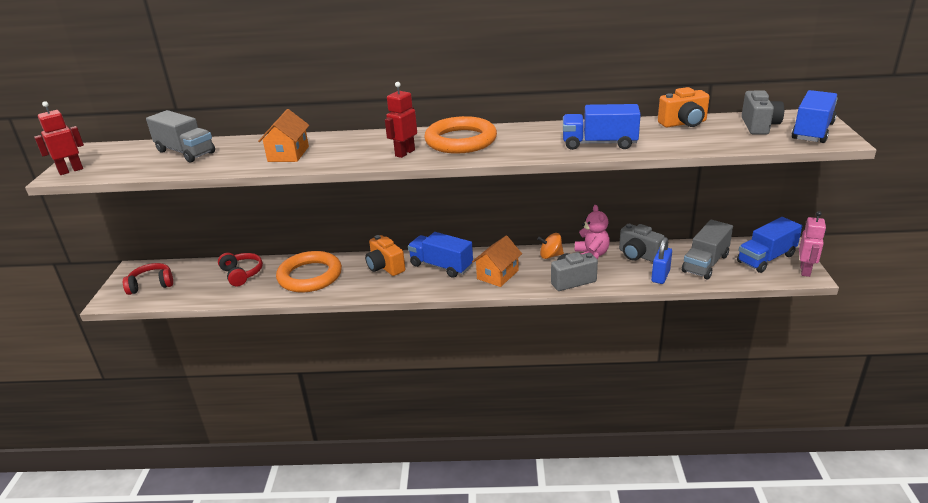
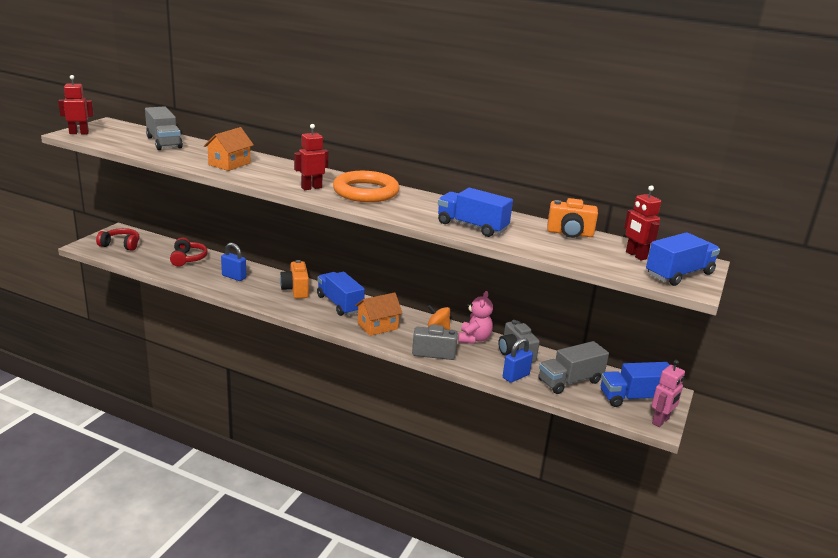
camera: 20 degrees right, 5 degrees down
(310, 276) = (234, 277): orange ring -> blue padlock
(759, 126) = (635, 255): grey camera -> red robot

